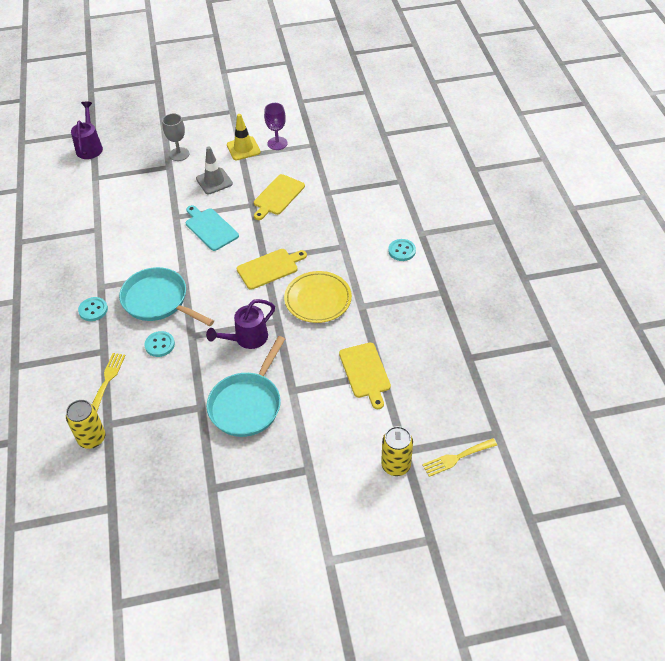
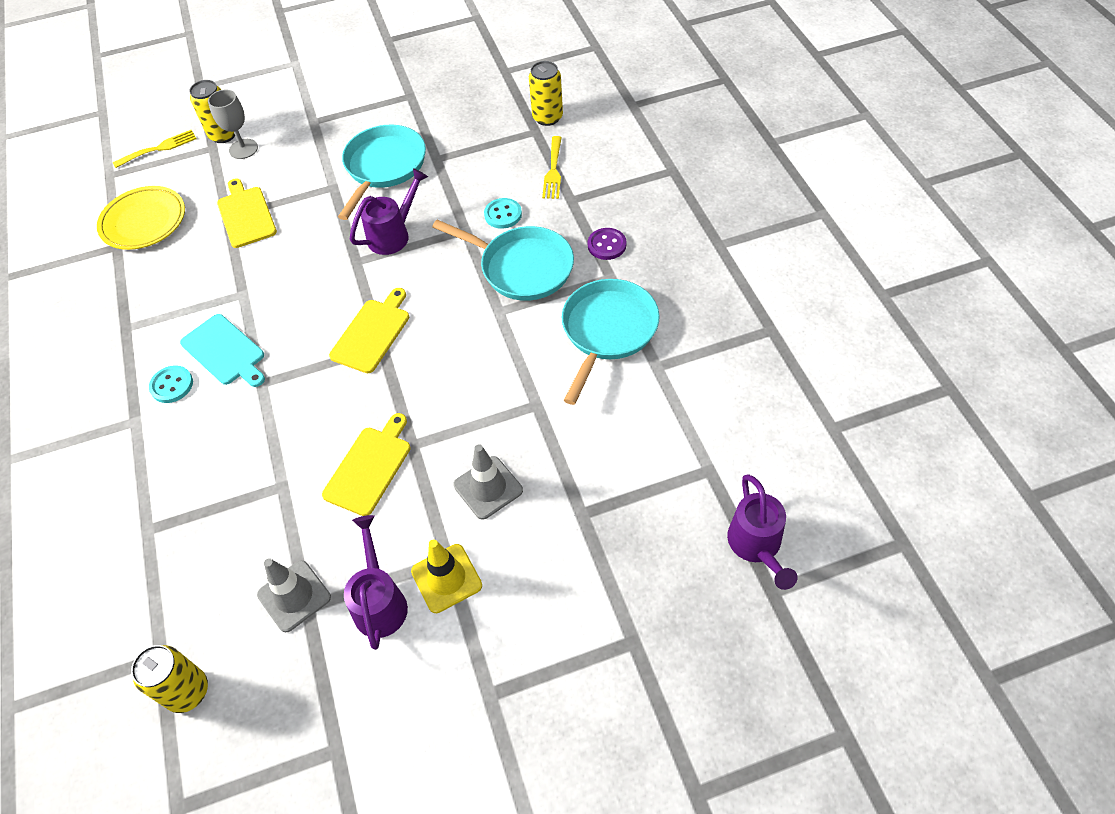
camera: 175 degrees right, 5 degrees up
(93, 310) = (606, 245): turquoise button -> purple button
(118, 252) = (607, 331): none -> turquoise pan
(179, 154) = (571, 547): grey goblet -> grey goblet (243, 149)
(210, 228) = (474, 390): turquoise cutting board -> turquoise cutting board (225, 351)
(269, 268) = (372, 333): yellow cutting board -> yellow cutting board turned 150 degrees clockwise
(277, 143) = (380, 601): purple goblet -> purple watering can
(318, 299) = (301, 295): yellow plate -> yellow plate (144, 222)
(319, 149) = (294, 596): none -> grey traffic cone
(368, 122) = (187, 691): none -> yellow can

